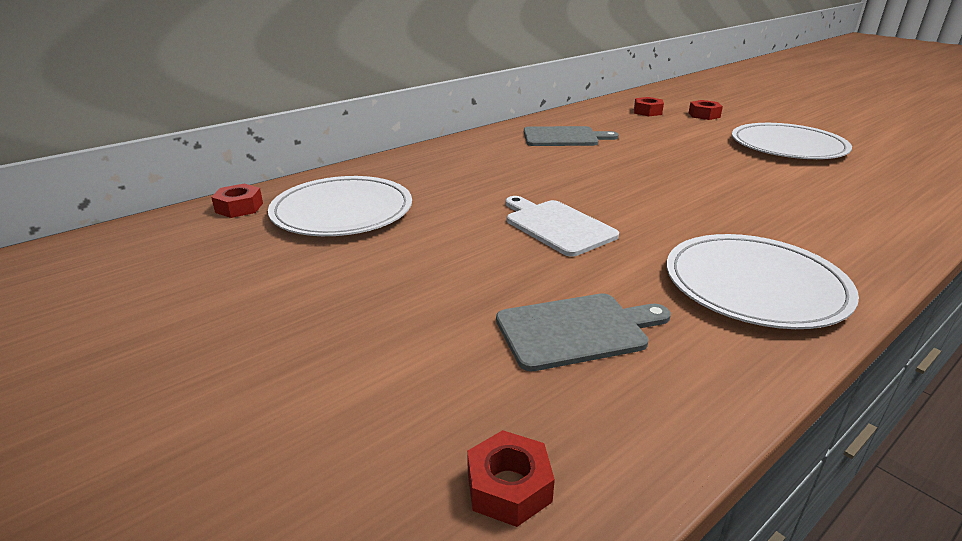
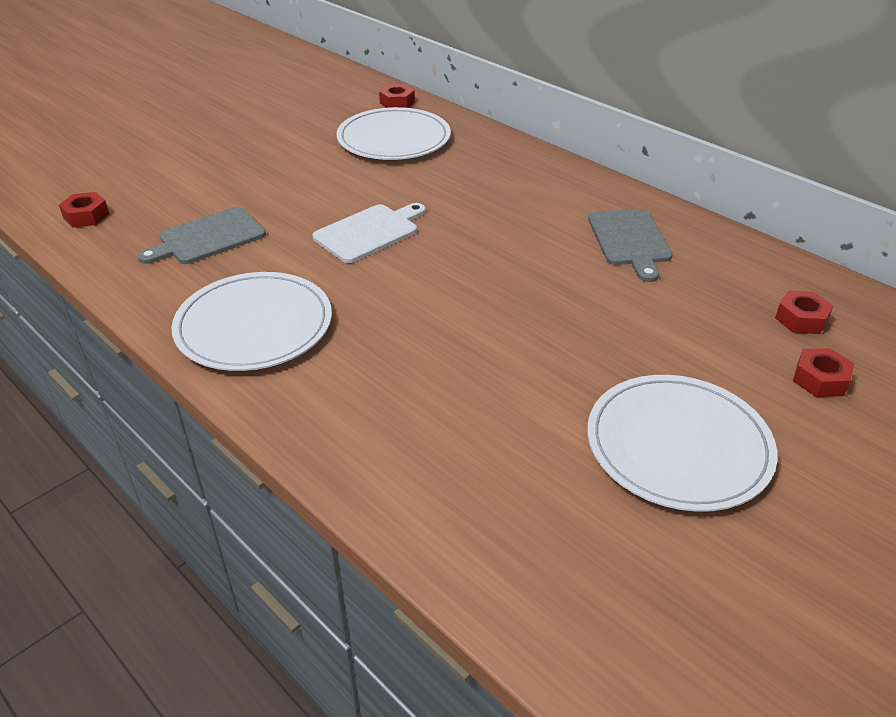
camera: 85 degrees right, 10 degrees up
(577, 330) = (208, 237): grey cutting board -> grey cutting board turned 75 degrees clockwise

